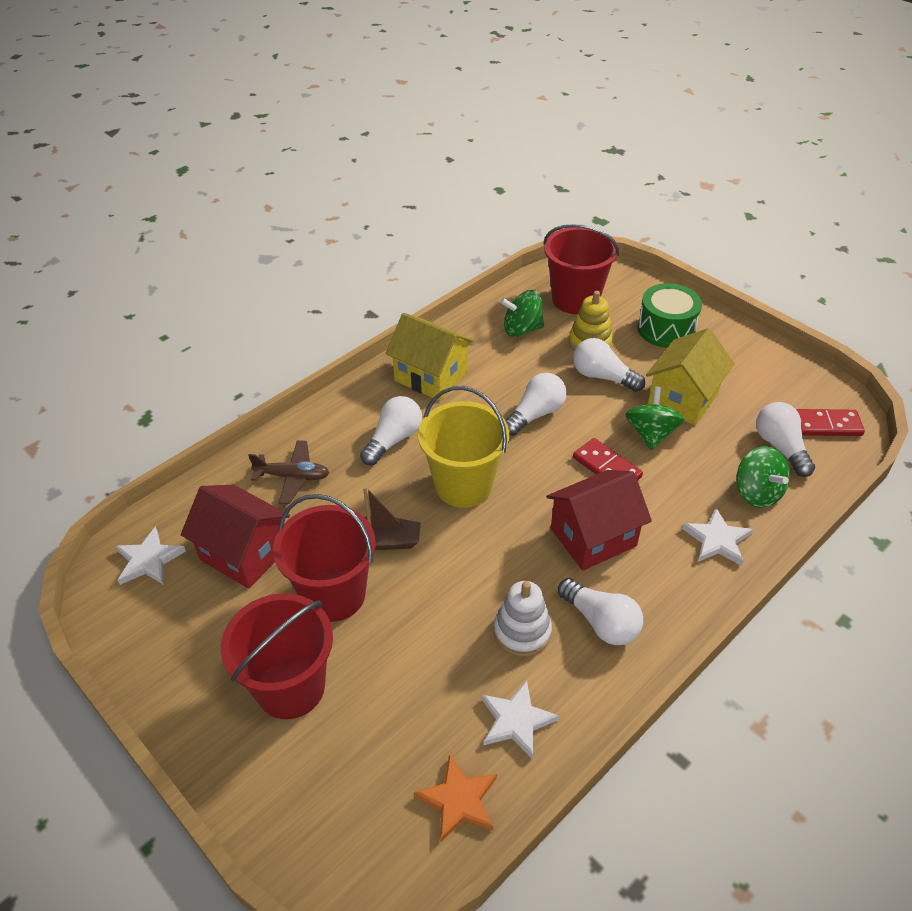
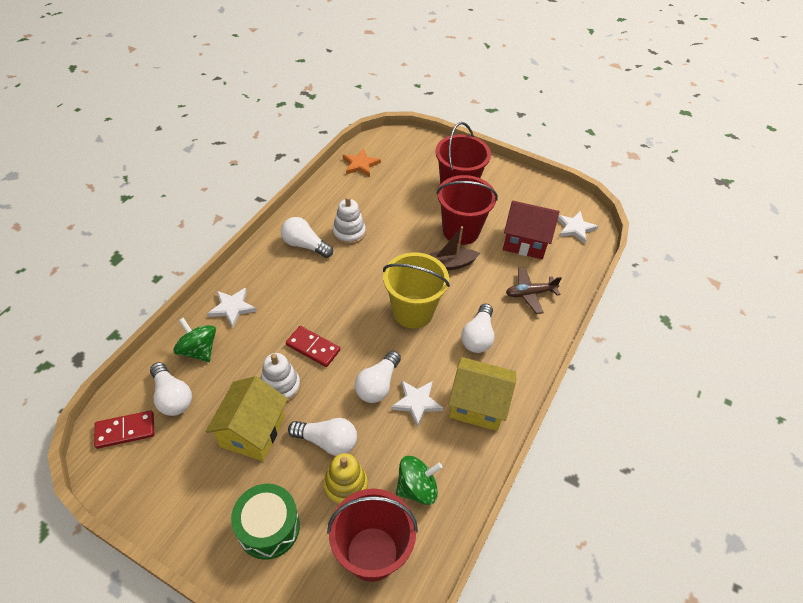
camera: 160 degrees right, 5 degrees up
(516, 721) = (342, 195): white star -> white star (417, 402)
(593, 537) = (316, 293): red house -> none
(651, 434) = (280, 386): green spinning top -> white stacking toy

